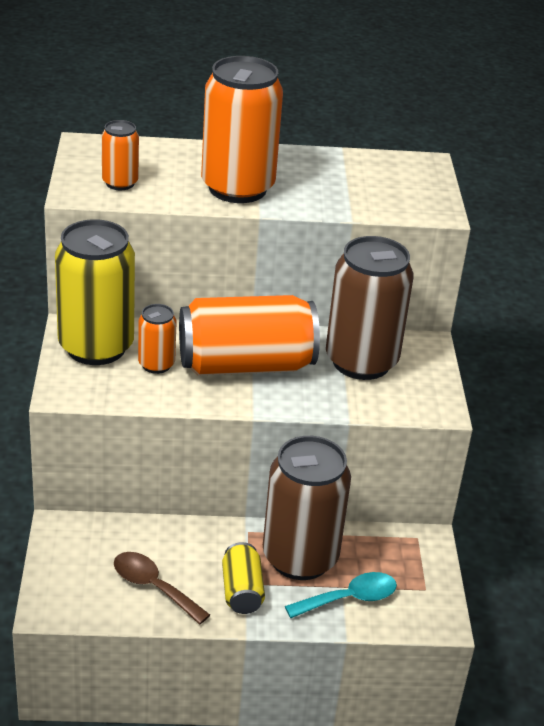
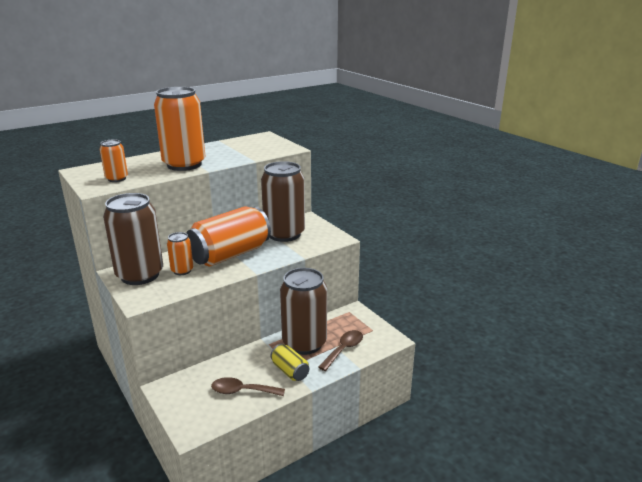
camera: 30 degrees left, 10 degrees down
(96, 347) = (140, 275): yellow can -> brown can
(349, 598) = (344, 349): turquoise spoon -> brown spoon

